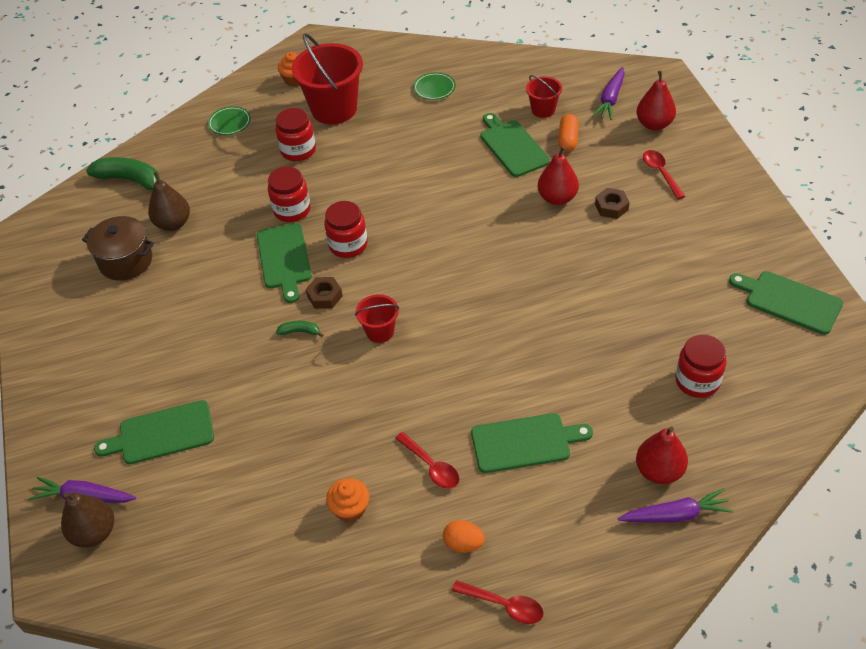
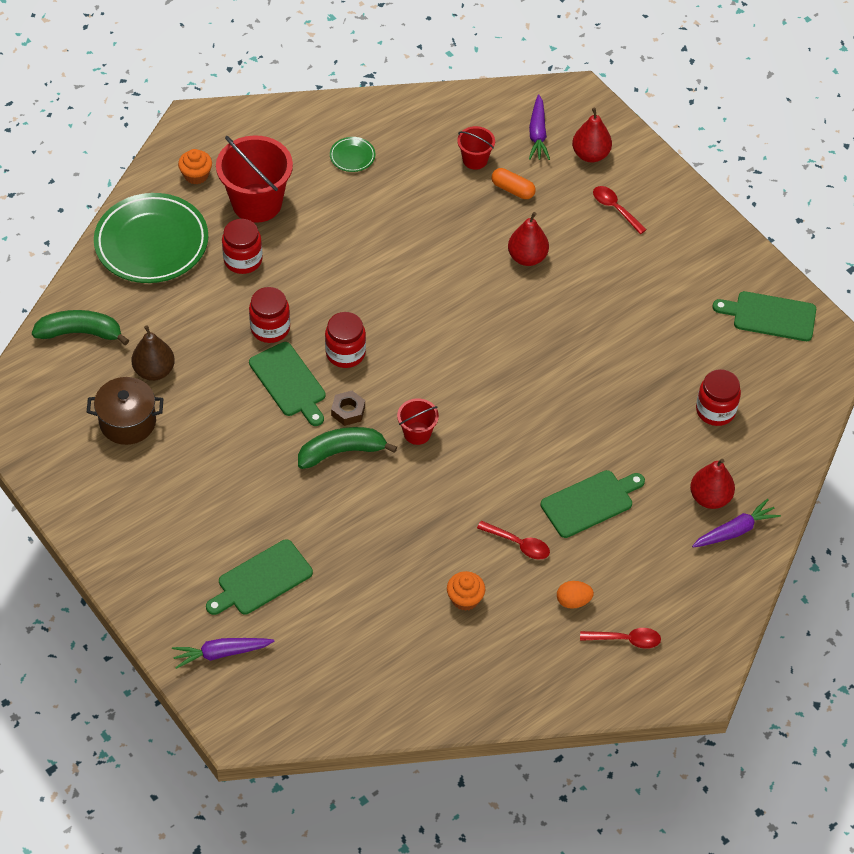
camera: 25 degrees left, 5 degrees up
(94, 533) = (249, 680): brown pear -> none
(230, 123) = (151, 243): green plate -> green plate, size x2.41
(300, 332) = (341, 452): green banana -> green banana, size x2.13
(512, 146) = (461, 209): green cutting board -> none
(568, 139) = (512, 189): orange capsule -> orange capsule turned 45 degrees counterclockwise
(611, 207) = (582, 256): brown nut -> none

